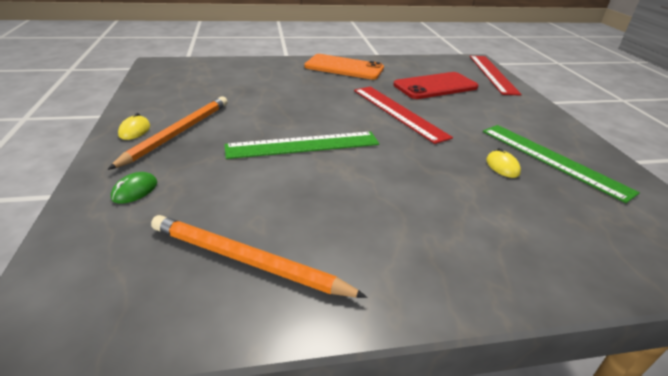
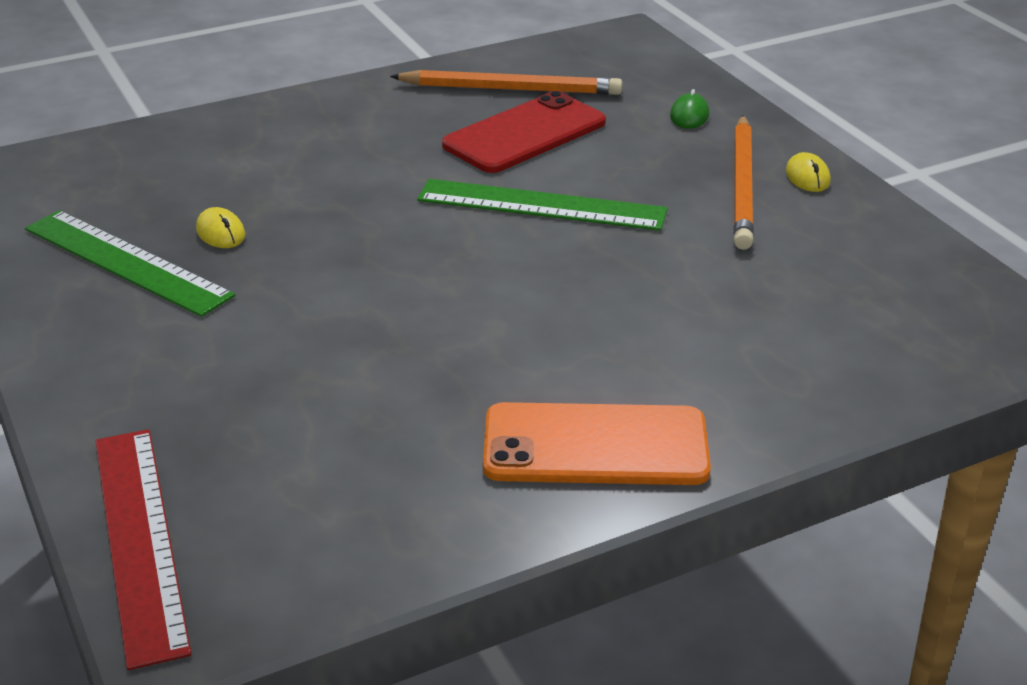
camera: 165 degrees right, 0 degrees up
(303, 145) = (541, 205): green ruler -> green ruler turned 45 degrees clockwise
(398, 112) = (405, 309): red ruler -> none
(435, 86) = (326, 423): red phone -> red phone (525, 134)

